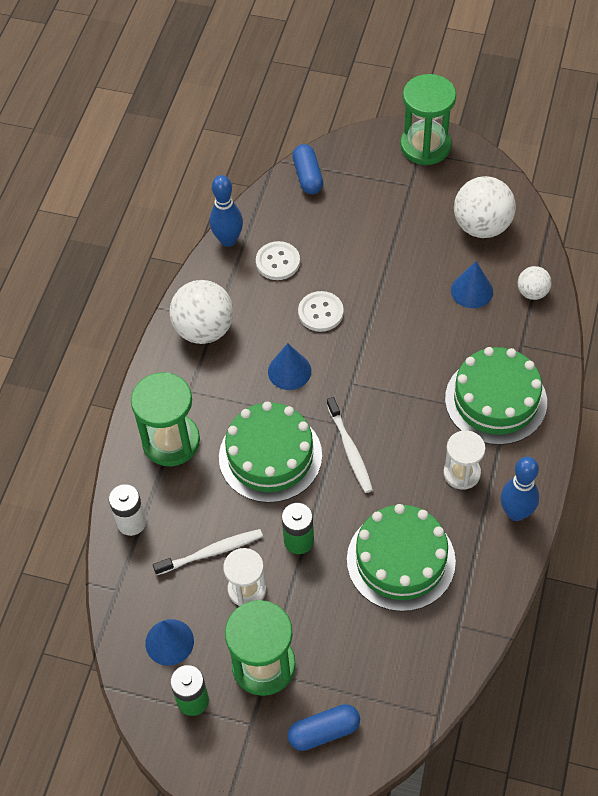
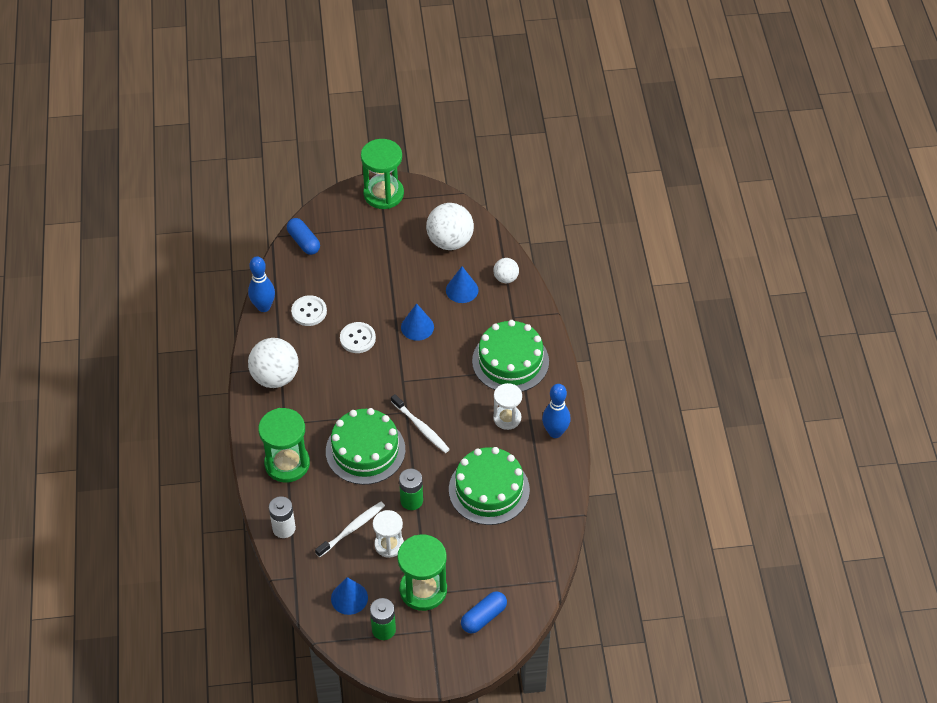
camera: 25 degrees left, 5 degrees down
(289, 371) = (353, 387): blue cone -> blue cone (417, 327)

